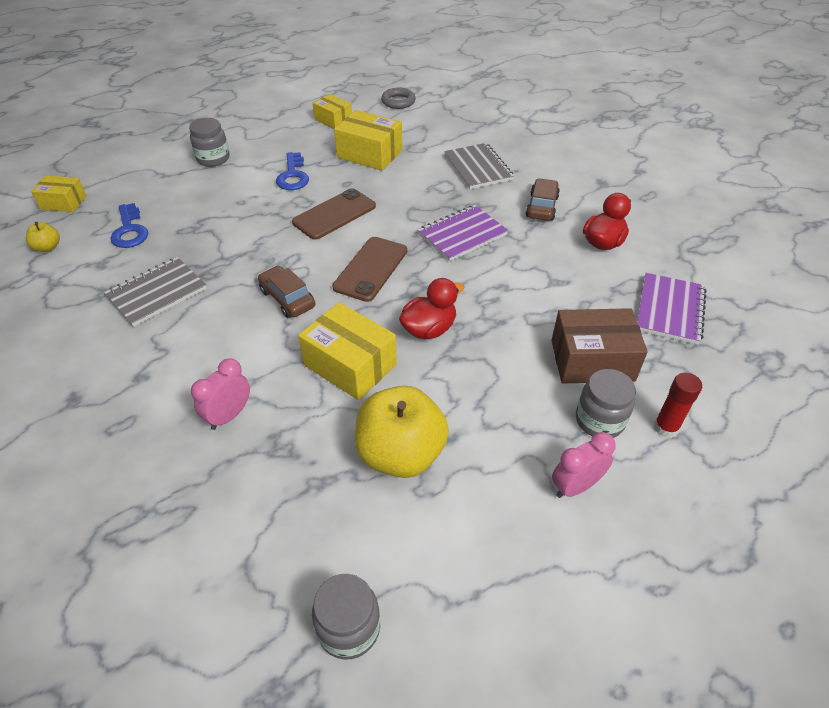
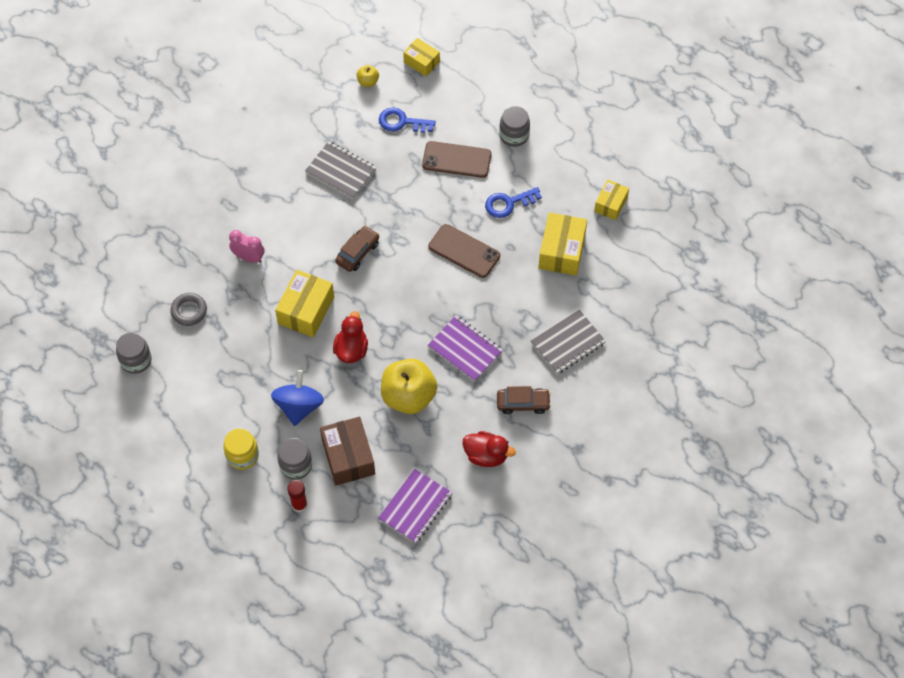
camera: 75 degrees right, 15 degrees up
(63, 202) = (421, 62): yellow box -> yellow box turned 45 degrees counterclockwise
(130, 230) = (402, 122): blue key -> blue key turned 45 degrees clockwise
(371, 269) = (405, 296): brown phone -> brown phone (456, 160)
(398, 102) = (666, 249): grey ring -> grey ring (189, 311)
(401, 454) = (243, 358): yellow apple -> yellow apple (408, 396)
(429, 329) = (351, 349): red duck -> red duck turned 120 degrees counterclockwise
(502, 400) = (299, 406): none -> blue spinning top
(575, 486) = (242, 455): pink clock -> yellow jar
(670, 310) = (415, 507): purple notebook -> purple notebook turned 60 degrees counterclockwise

